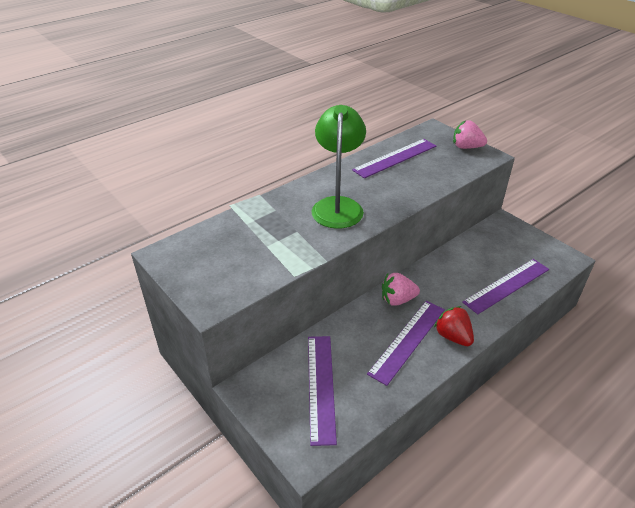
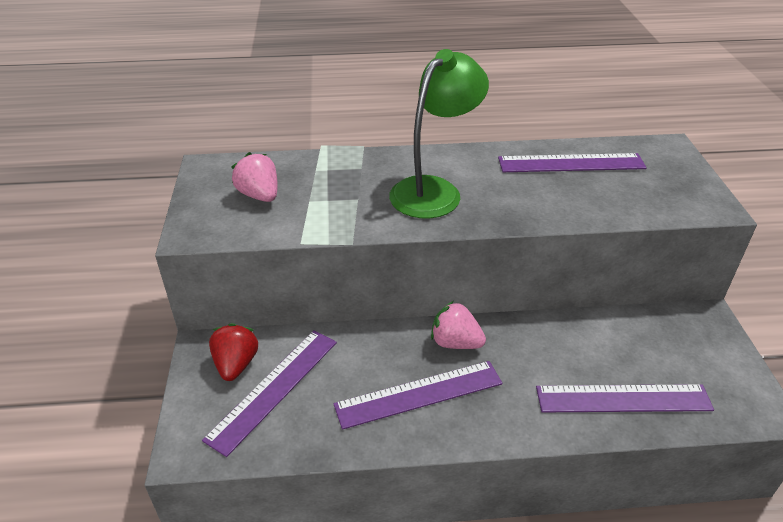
camera: 35 degrees right, 0 degrees up
(453, 336) = (480, 420): red strawberry -> red strawberry (236, 364)
(466, 147) = (691, 185): pink strawberry -> pink strawberry (259, 195)

